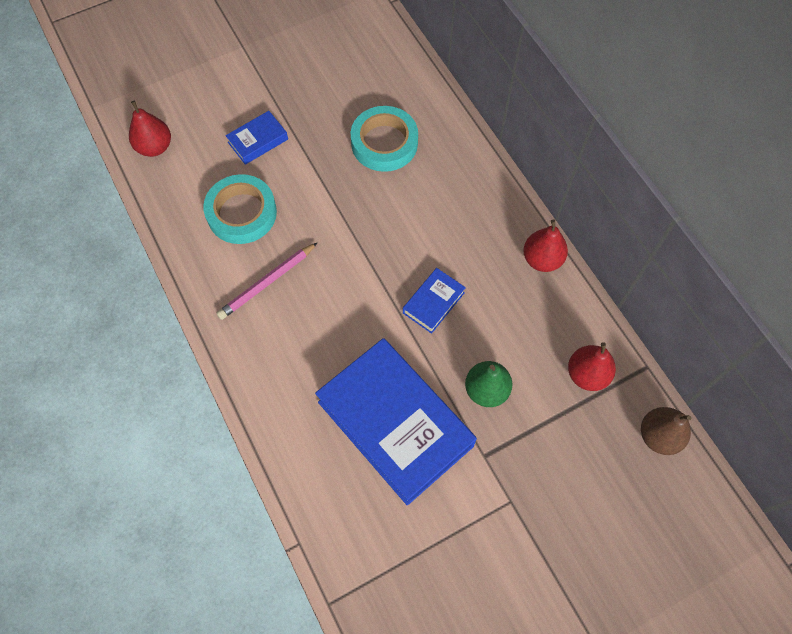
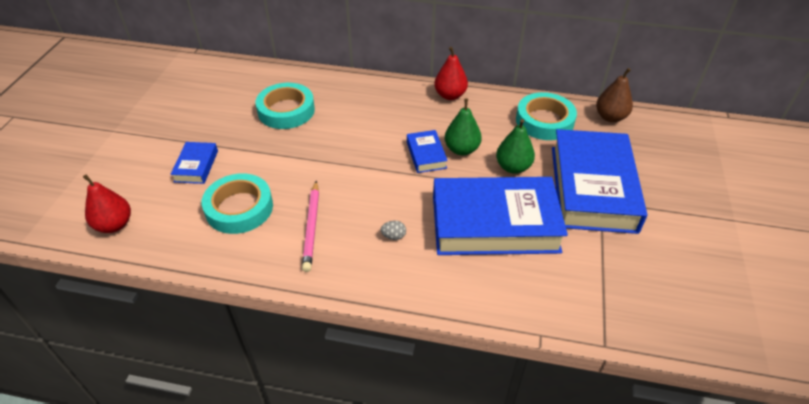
camera: 50 degrees left, 20 degrees down
(310, 352) = (393, 236): none -> grey egg
(469, 328) = (461, 149): none -> green pear
(522, 482) = (592, 188): none -> blue book
(587, 374) = (544, 121): red pear -> turquoise tape

